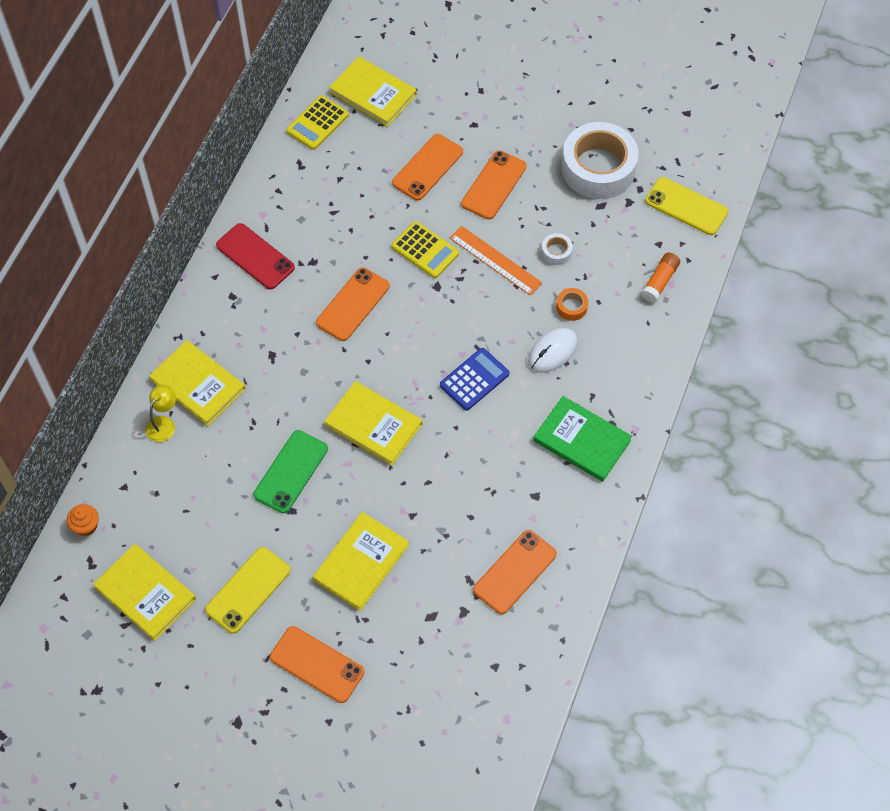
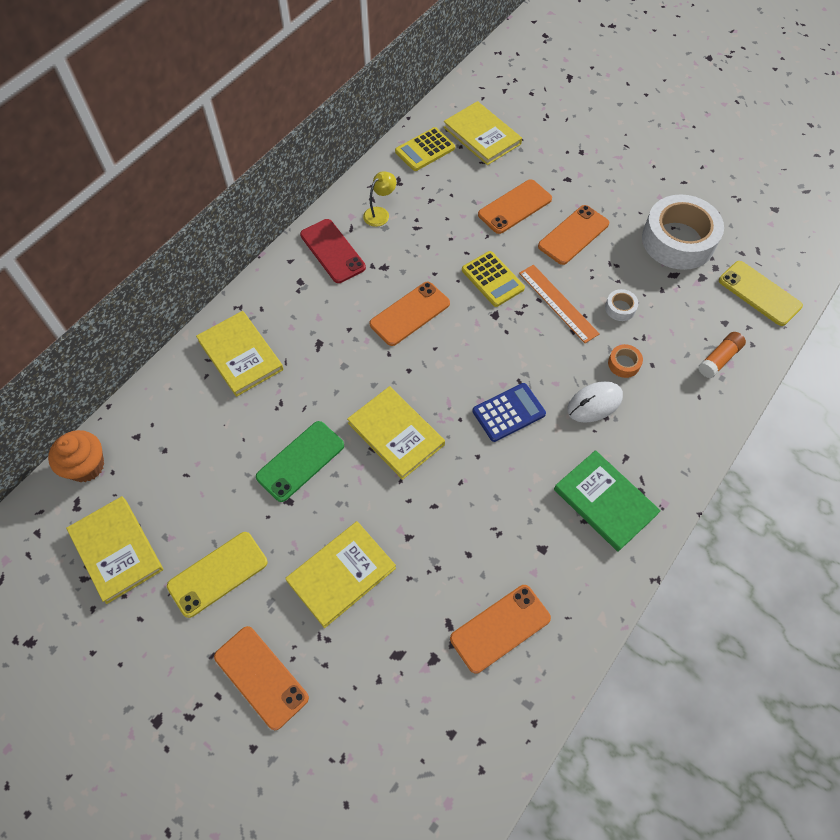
camera: 15 degrees right, 0 degrees up
(86, 526) = (86, 466): orange cupcake -> orange cupcake, size x1.57
(164, 423) = (196, 384): yellow lamp -> yellow lamp (380, 213)

